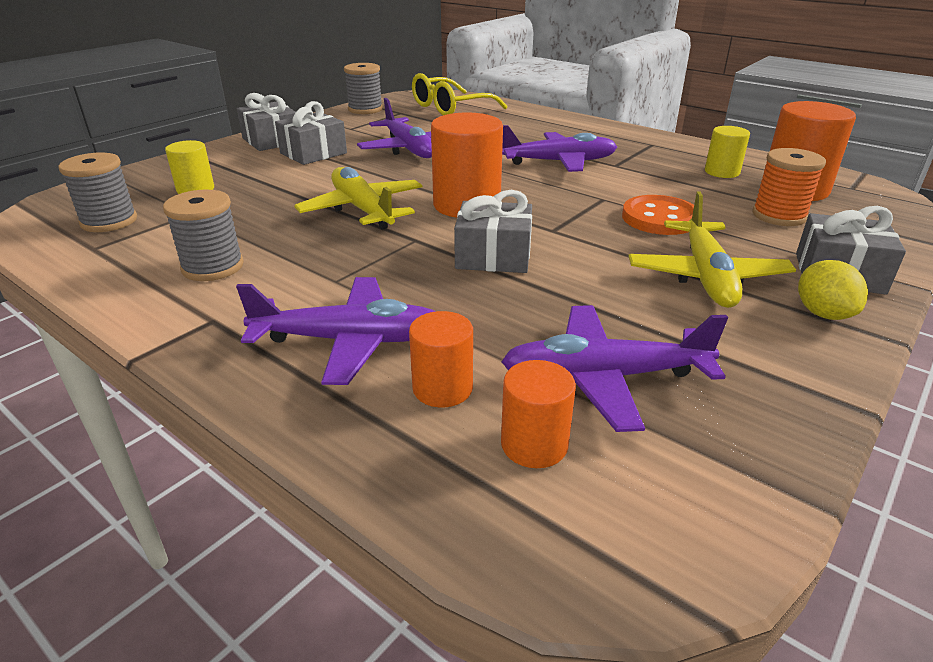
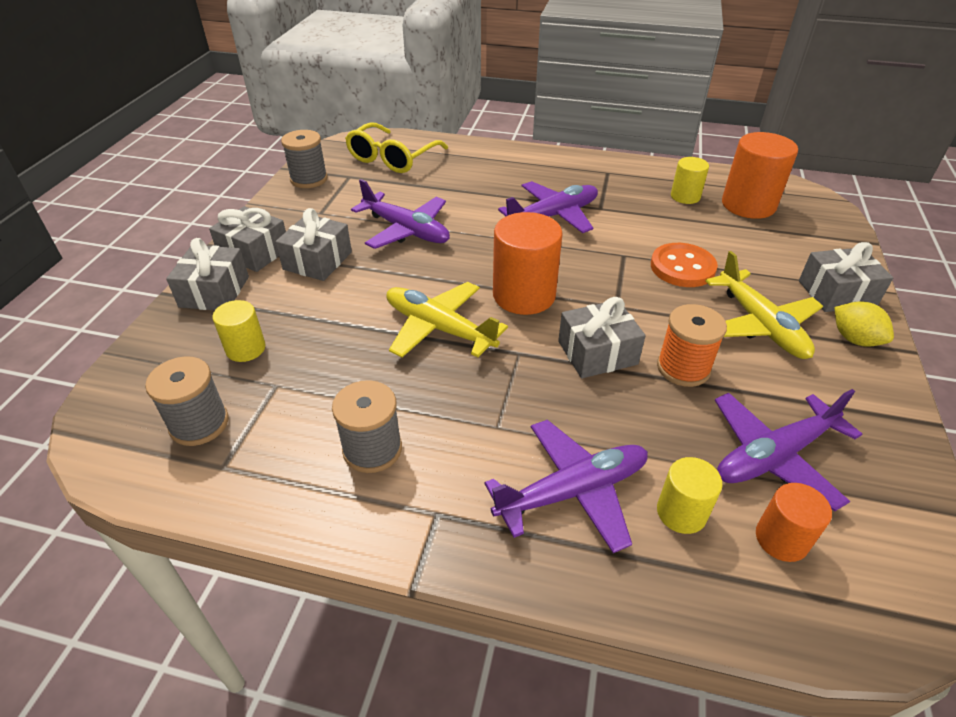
camera: 25 degrees left, 10 degrees up
(215, 156) = (214, 292): none -> grey gift
(442, 388) = (681, 512): orange cylinder -> yellow cylinder
(779, 216) = (759, 240): orange spool -> orange spool (683, 368)

